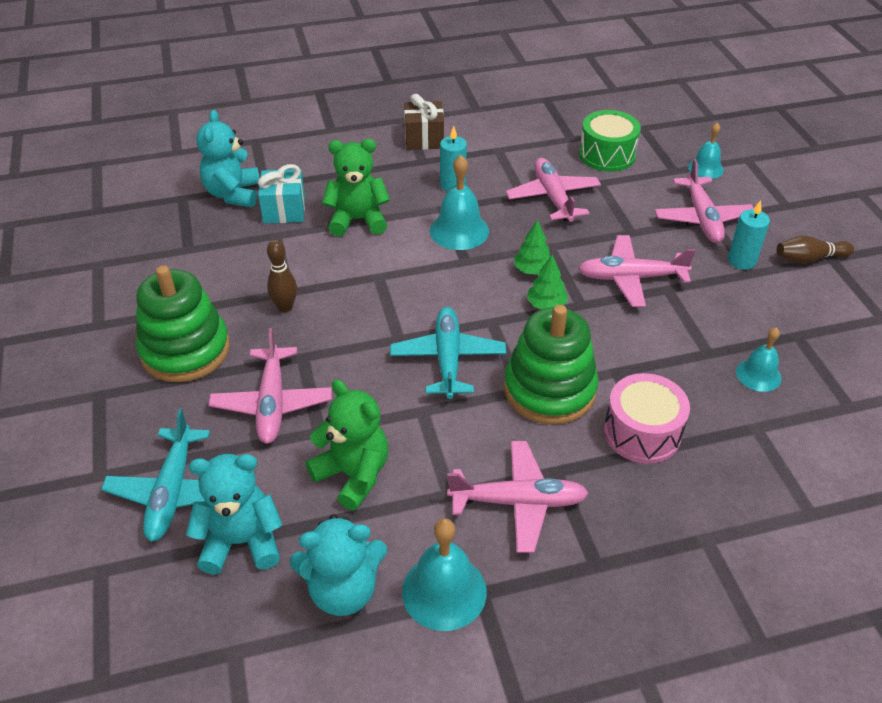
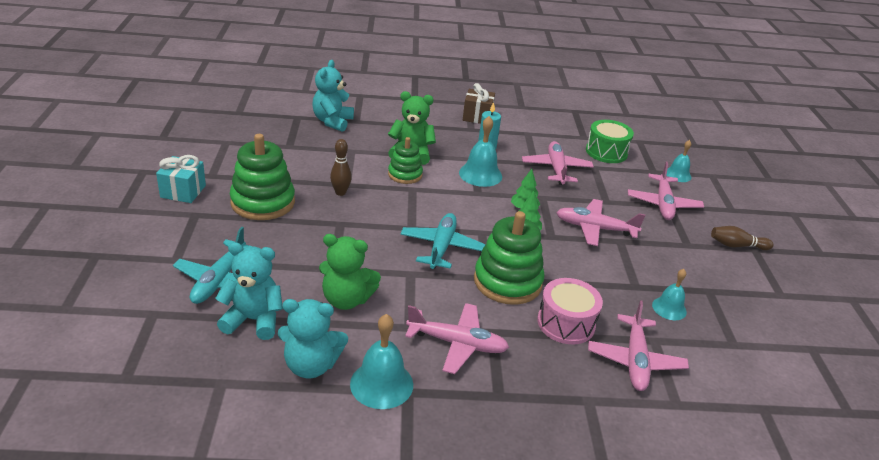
camera: 10 degrees right, 10 degrees down
(272, 403) = (308, 245): pink plane -> pink plane (635, 360)
(284, 210) = (363, 138): turquoise gift -> turquoise gift (183, 191)
(353, 475) = (346, 299): green teddy bear -> green teddy bear turned 135 degrees clockwise
(361, 256) = (405, 174): none -> green stacking toy
(741, 261) = (683, 236): turquoise candle -> none

